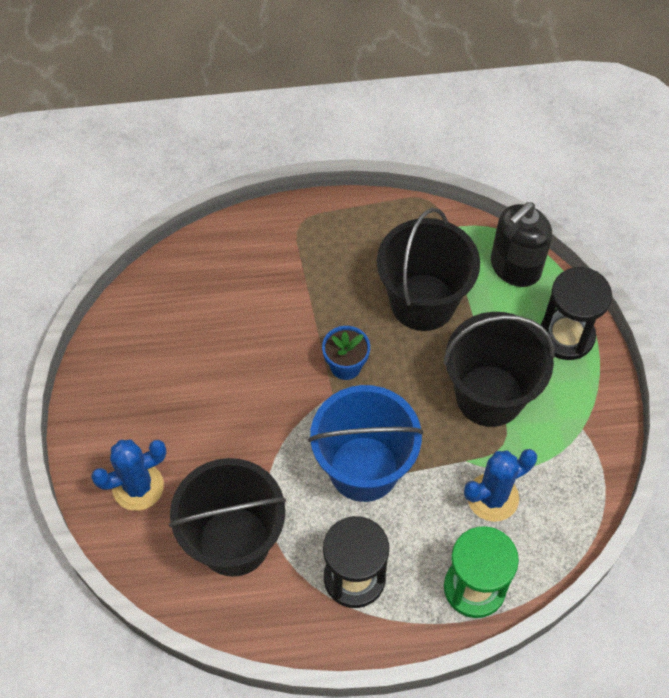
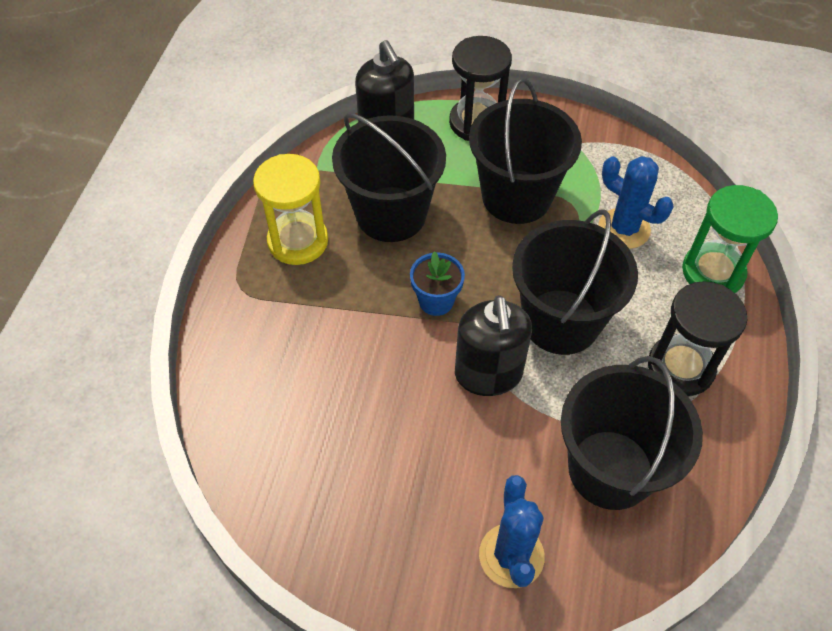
camera: 70 degrees left, 5 degrees down
(289, 426) = (488, 374): none -> black soap dispenser
(363, 244) = (298, 241): none -> yellow hourglass
(364, 468) = (561, 321): blue bucket -> black bucket
(492, 497) = (624, 229): blue cactus -> blue cactus turned 45 degrees counterclockwise

